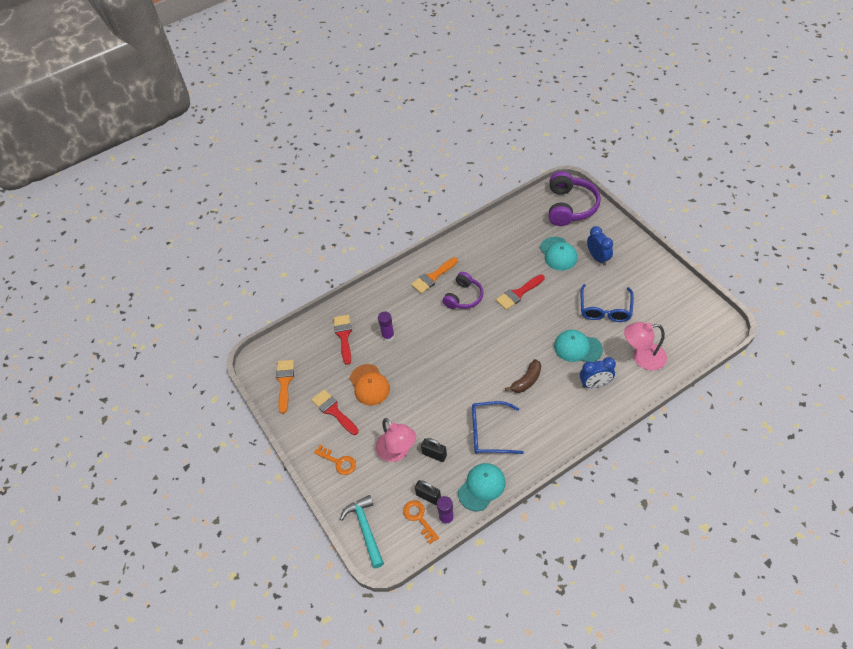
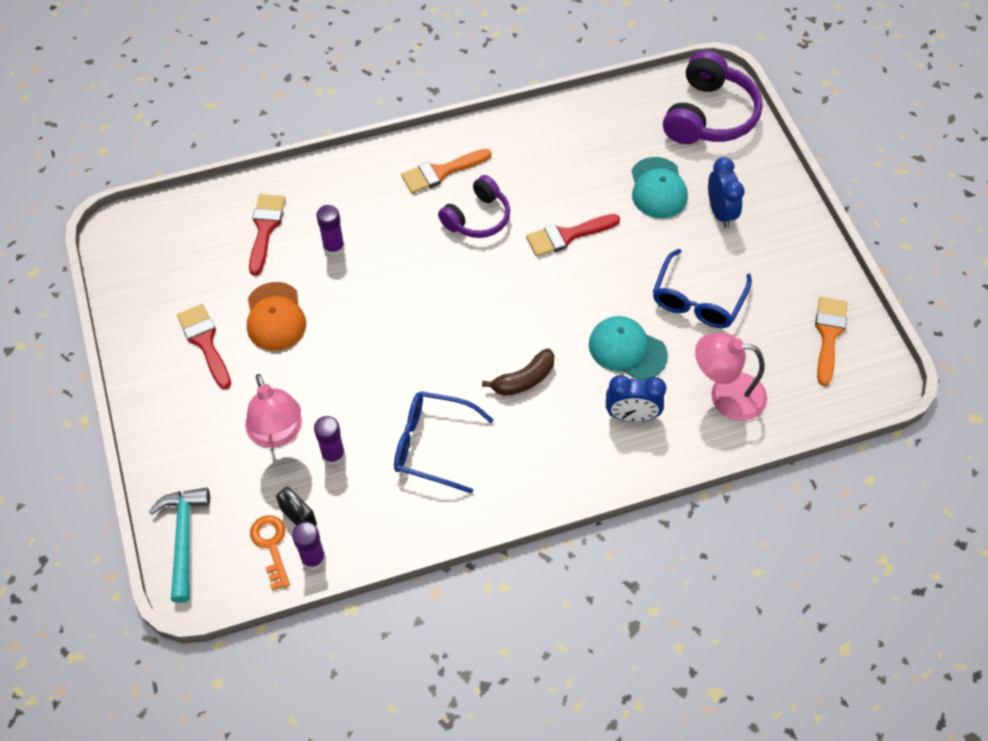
camera: 10 degrees right, 5 degrees up
(284, 382) = (147, 276): orange brush -> orange brush (828, 335)
(338, 462) = (182, 423): orange key -> none
(434, 455) = (333, 455): black padlock -> purple glue stick
(481, 487) = (386, 526): turquoise cap -> none

